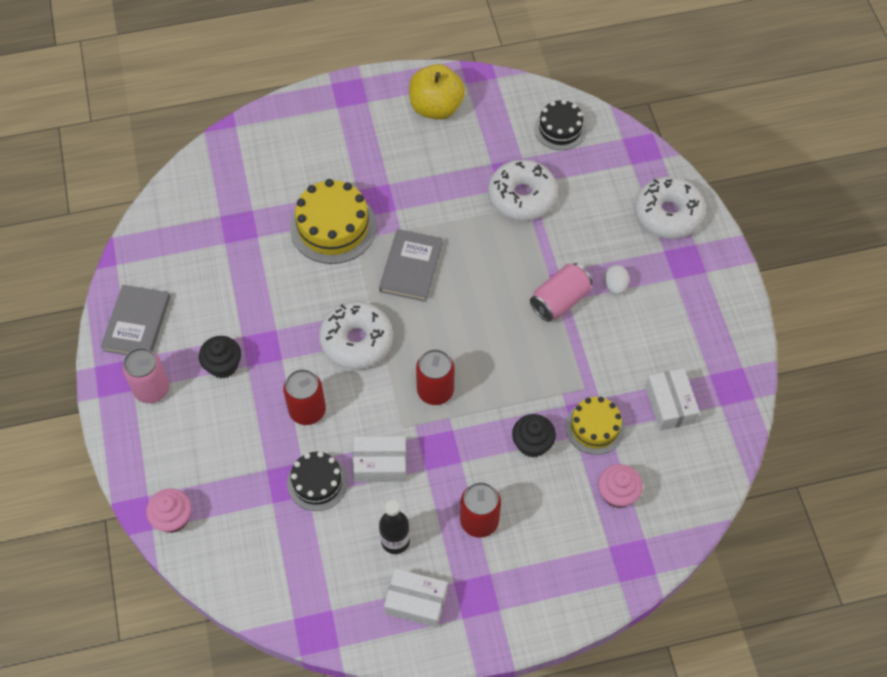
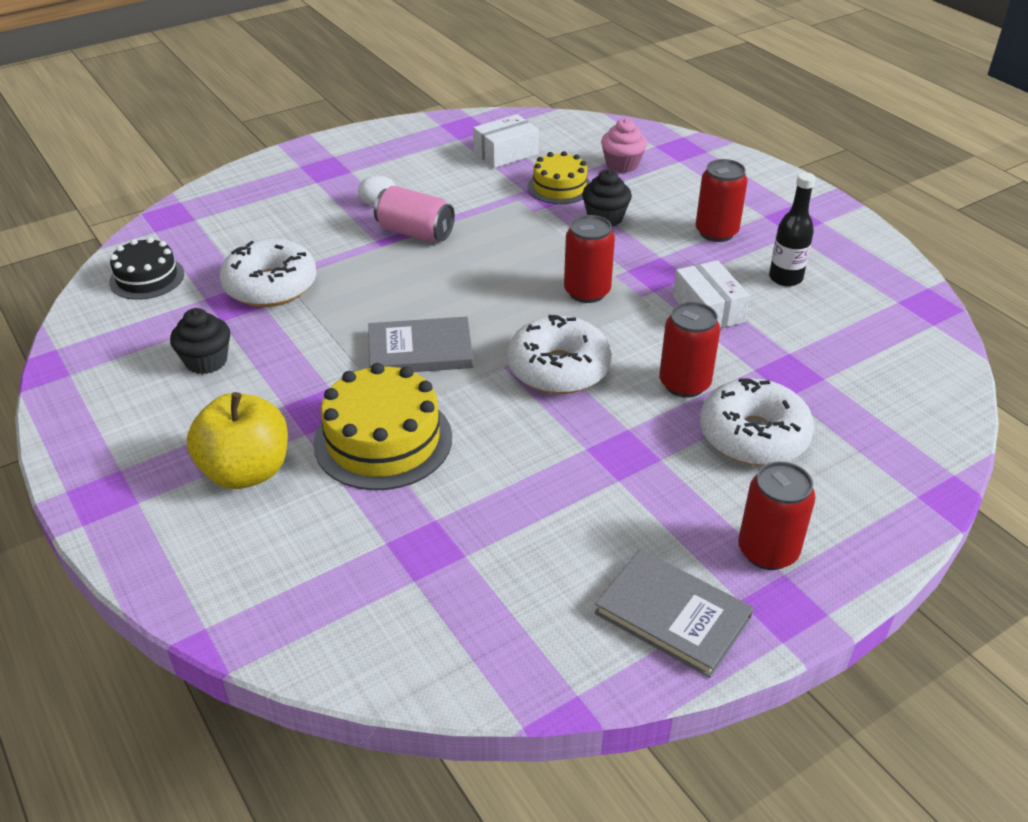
camera: 110 degrees left, 20 degrees down
(137, 323) = (673, 615): grey book -> grey book turned 45 degrees clockwise
(152, 389) = (767, 551): pink can -> red can
(173, 518) = (922, 459): pink cupcake -> none
(223, 365) = (676, 484): black cupcake -> black cupcake (206, 361)
(317, 482) = (769, 350): black cake -> none
(416, 602) = (834, 251): white box -> none
(436, 107) = (123, 392): yellow apple -> yellow apple (246, 471)
(667, 214) = (264, 186): white donut -> white donut (753, 436)

